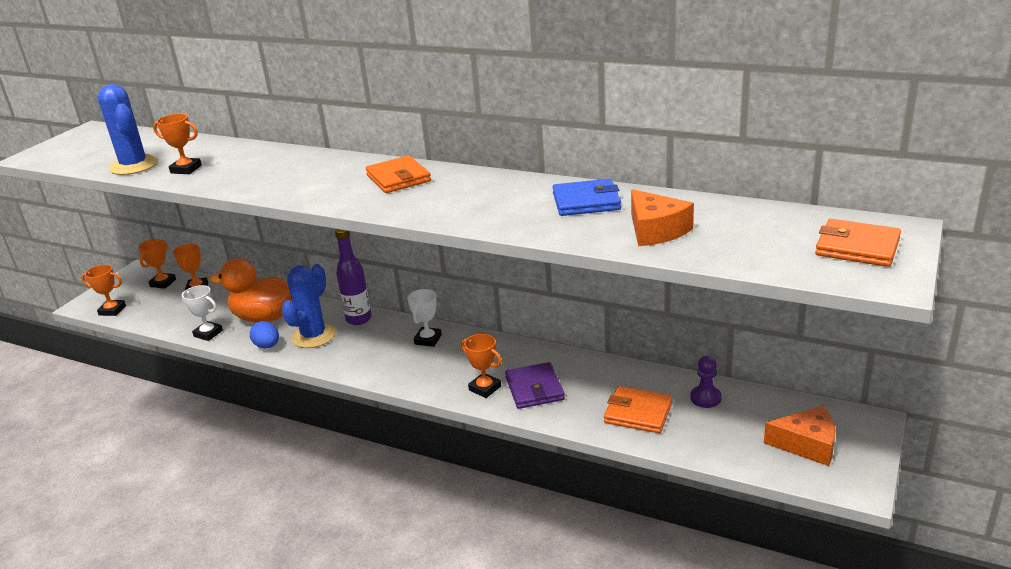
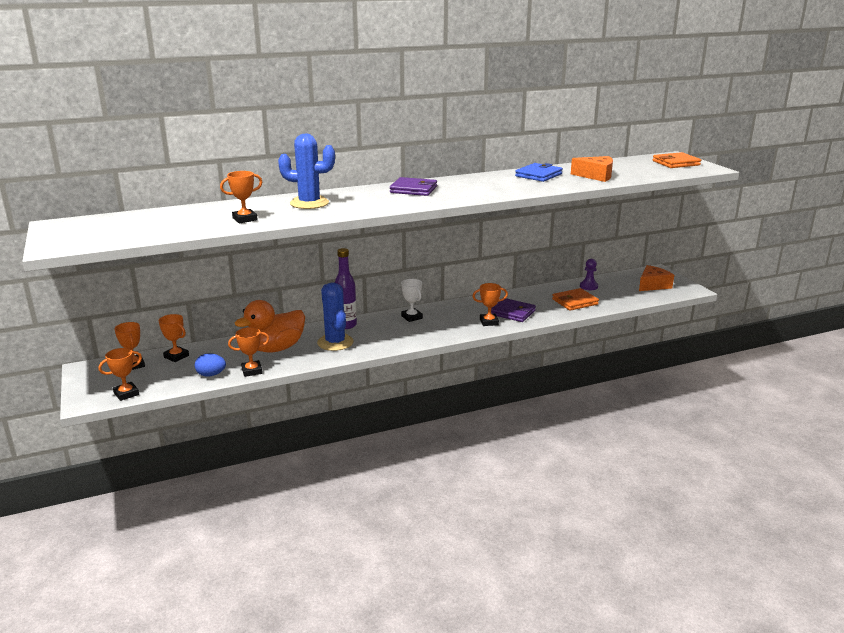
camera: 50 degrees left, 5 degrees down
(134, 166) = (189, 228): blue cactus -> blue cactus (309, 203)
(208, 333) = (252, 371): white trophy -> orange trophy
(267, 346) = (314, 358): blue egg -> blue egg (211, 375)
(398, 178) = (413, 189): orange wallet -> purple wallet

